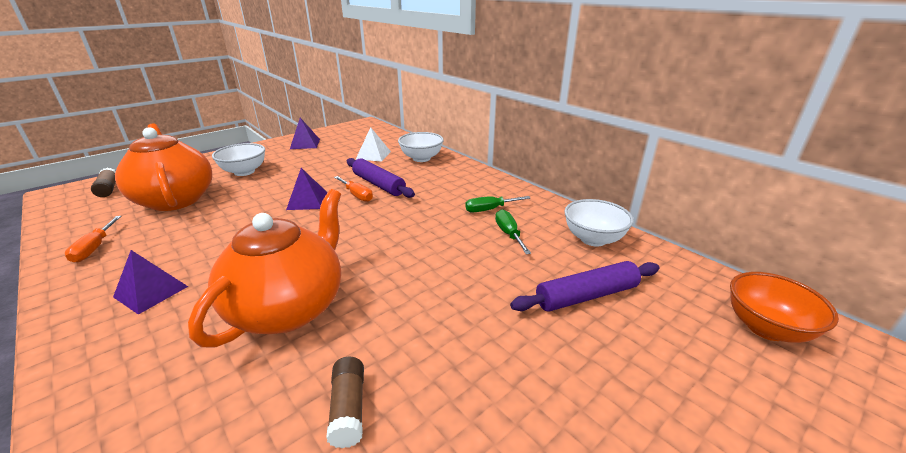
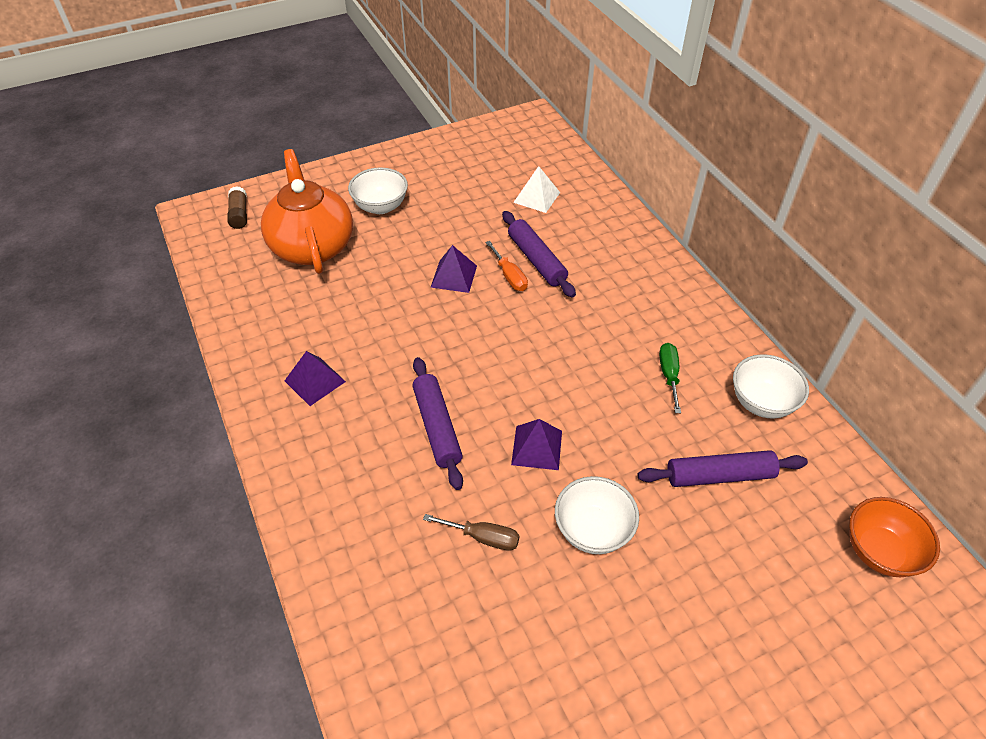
camera: 15 degrees right, 20 degrees up
(94, 248) = (251, 311): orange screwdriver -> none
(289, 307) = (437, 427): orange teapot -> purple rolling pin
(305, 144) = (451, 156): purple pyramid -> purple pyramid (536, 447)
(348, 409) = (483, 537): brown glue stick -> brown screwdriver
(421, 158) = (597, 215): white bowl -> white bowl (593, 530)
(489, 209) = (659, 331): green screwdriver -> none

